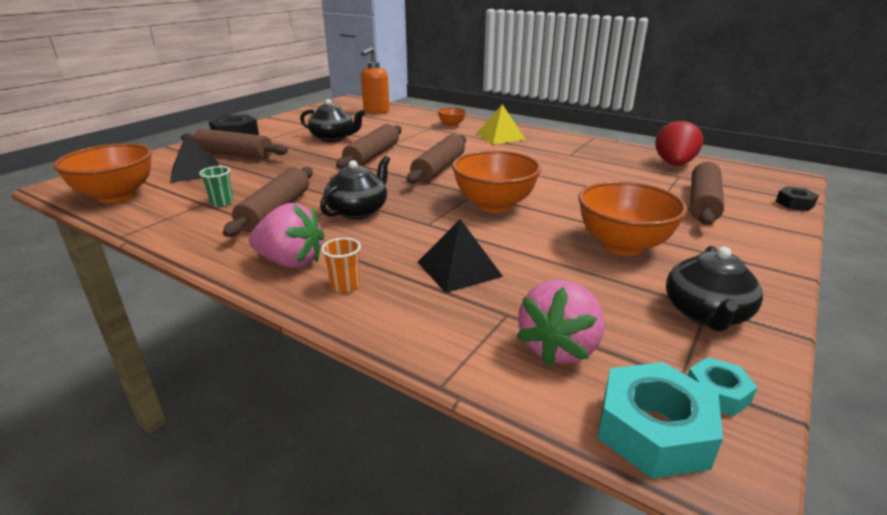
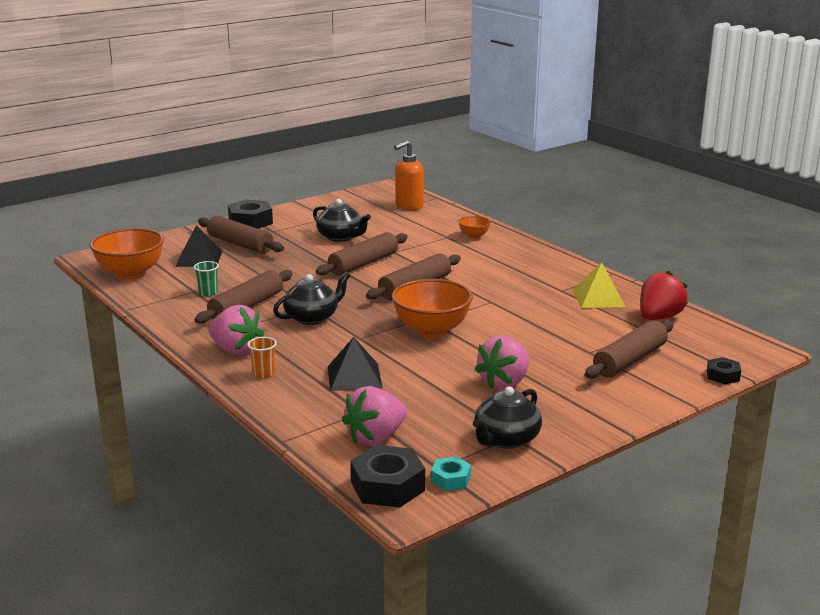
camera: 20 degrees right, 5 degrees down
(500, 136) = (512, 258): yellow pyramid -> yellow pyramid (598, 298)
(623, 245) = (504, 383): orange bowl -> pink strawberry
(653, 430) = (387, 486): turquoise nut -> black nut

